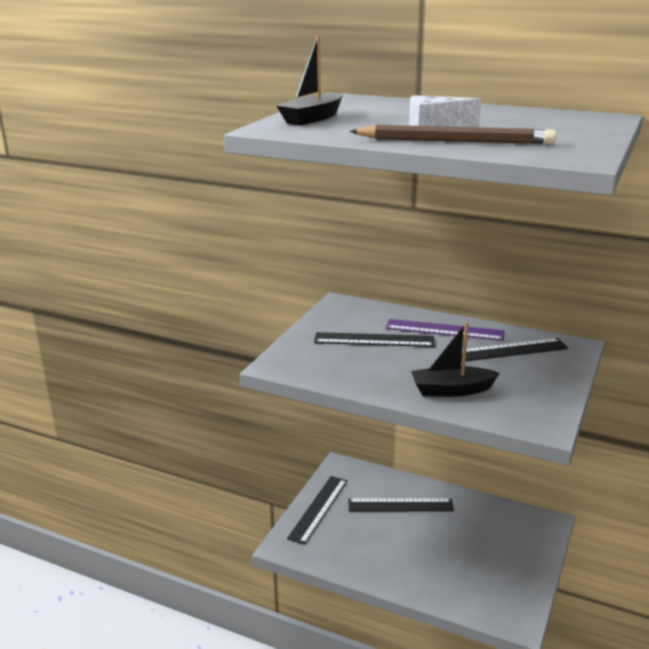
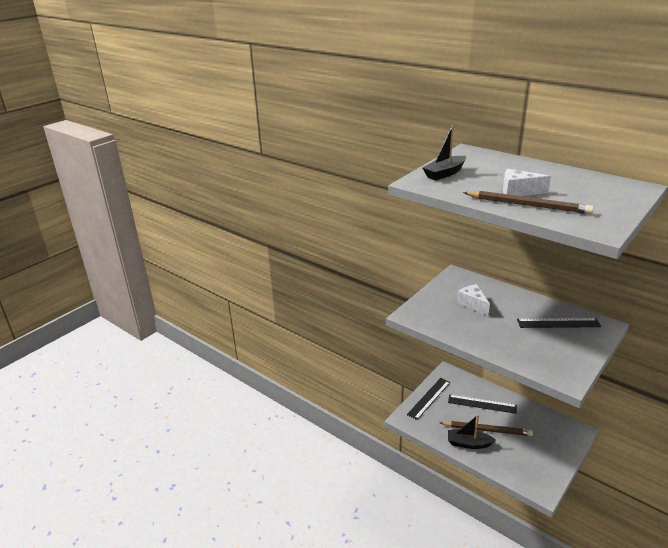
camera: 15 degrees right, 5 degrees up
(374, 340) = (472, 304): black ruler -> white cheese
(415, 542) = (487, 430): none -> brown pencil
(444, 330) = (520, 302): purple ruler -> none
(451, 390) = (514, 347): black boat -> black boat (468, 443)

